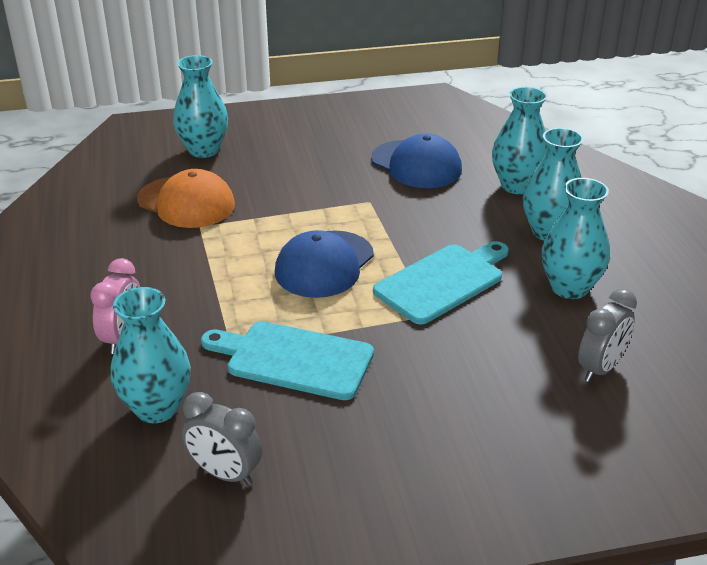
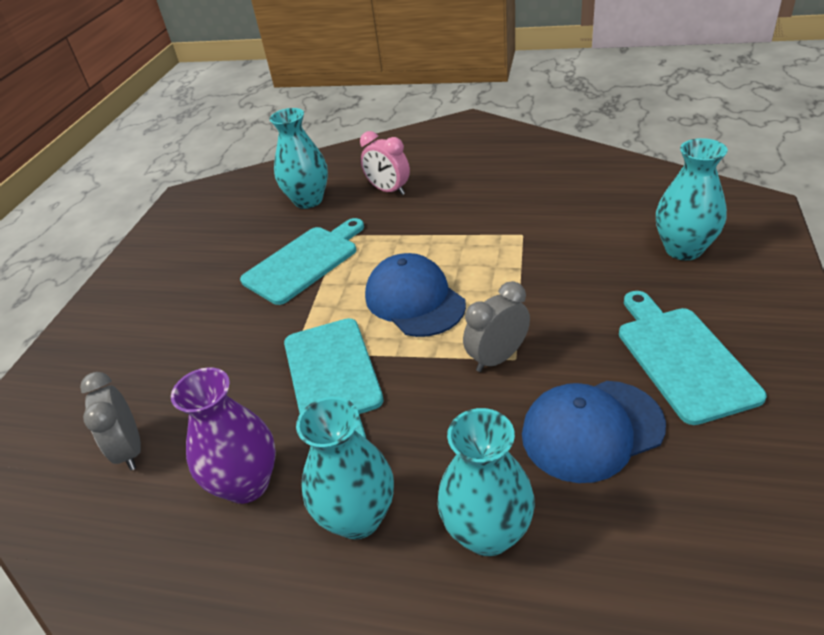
camera: 120 degrees right, 5 degrees up
(186, 202) = (569, 229): orange cap -> none
(225, 474) = (231, 221): grey clock -> grey clock (497, 358)
(332, 142) = (682, 358): none -> turquoise cutting board
(569, 288) = (247, 483): turquoise vase -> purple vase

